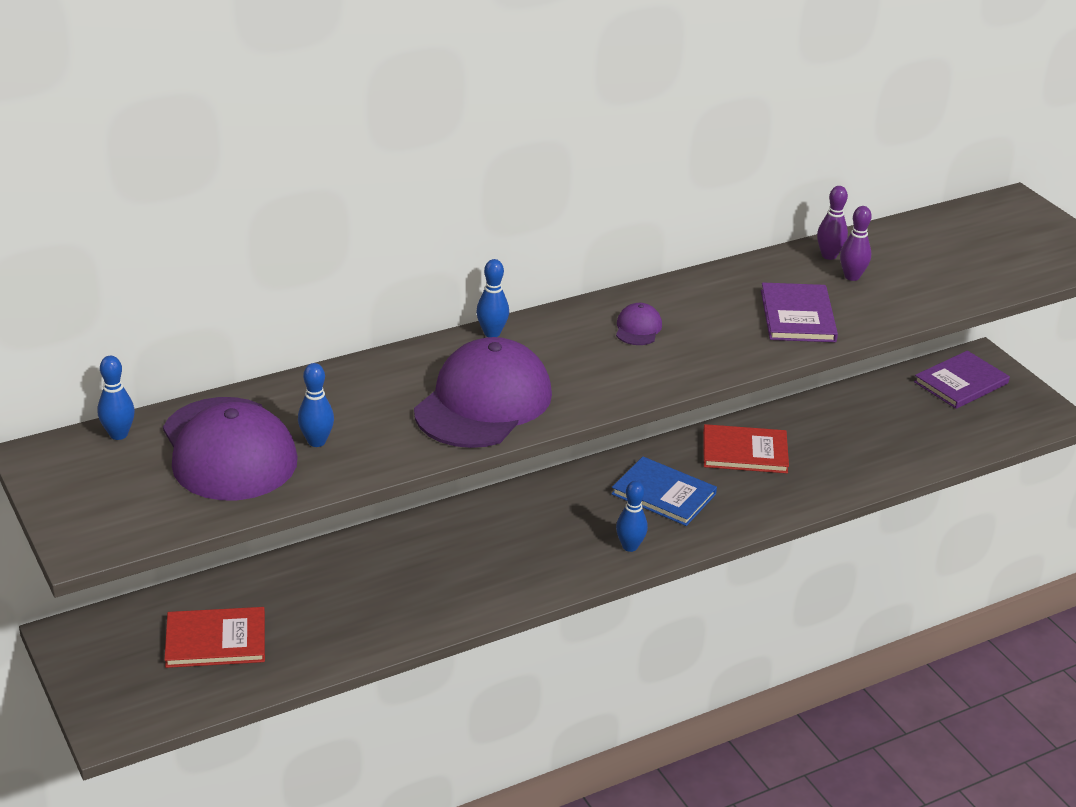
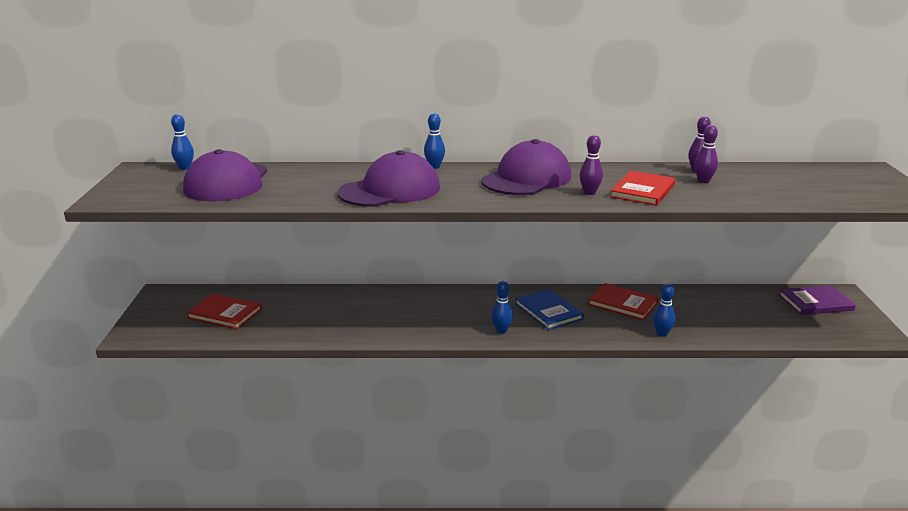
camera: 30 degrees right, 10 degrees down
(316, 441) = (276, 188): blue bowling pin -> blue bowling pin (662, 334)
(638, 328) = (526, 179): purple cap -> purple cap, size x2.40
(739, 337) = (589, 192): none -> purple bowling pin
(797, 316) = (642, 190): purple book -> red book

